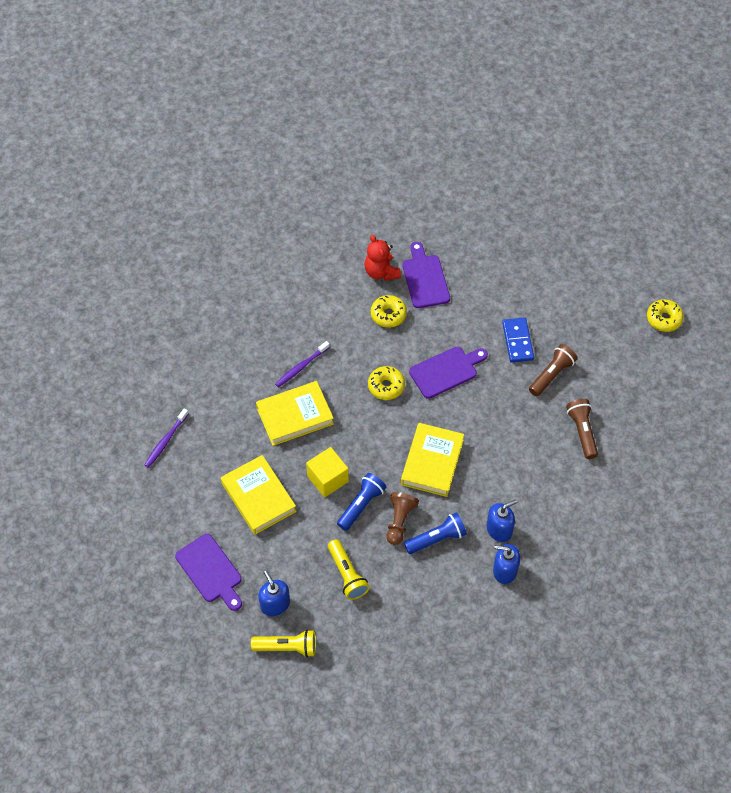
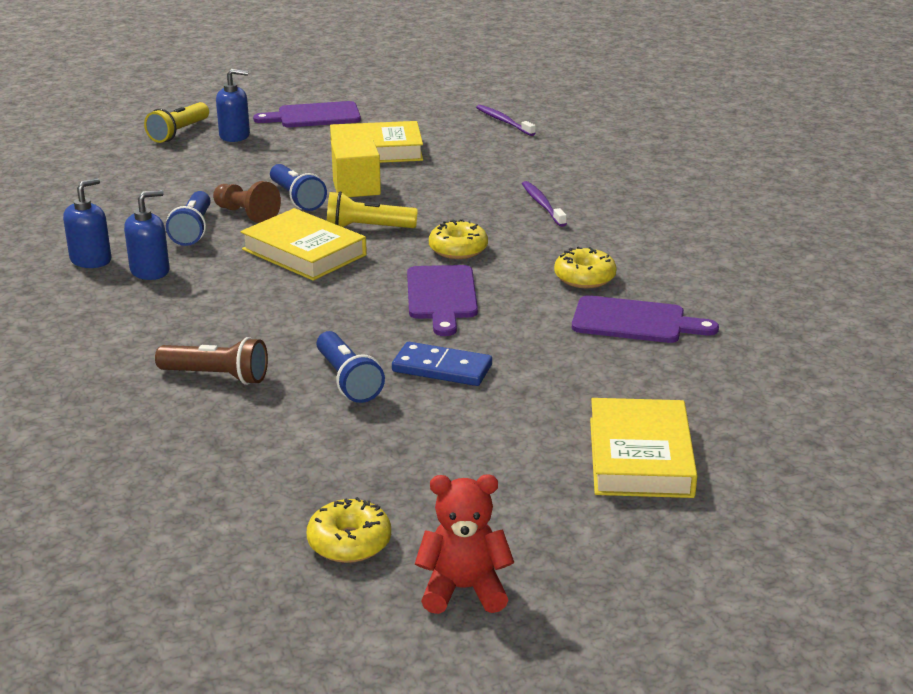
camera: 115 degrees right, 30 degrees down
(295, 416) = (468, 187): yellow book -> yellow book (640, 457)
(347, 575) = (218, 174): yellow flashlight -> yellow flashlight (367, 228)
(381, 272) = (673, 290): red teddy bear -> red teddy bear (463, 589)
(499, 529) = (150, 271): blue soap dispenser -> blue soap dispenser turned 120 degrees counterclockwise
(551, 375) = (348, 380): brown flashlight -> blue flashlight

